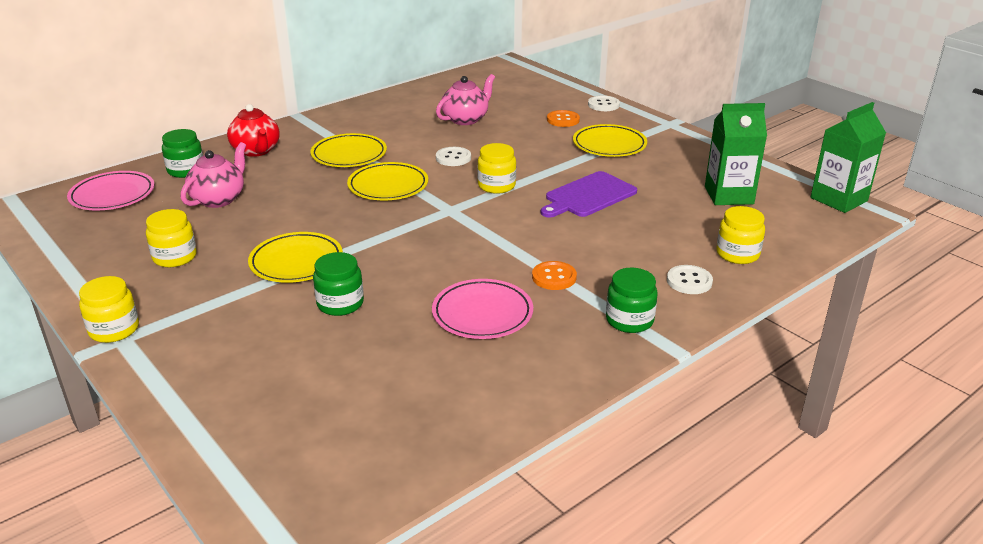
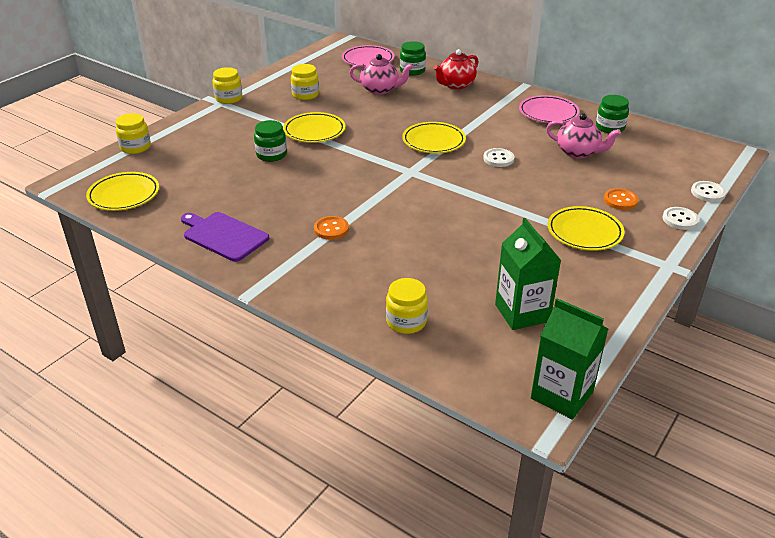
camera: 75 degrees right, 5 degrees up
(349, 155) = (473, 117): yellow plate -> yellow plate (124, 195)
(482, 313) = (274, 206): pink plate -> pink plate (548, 113)
(496, 186) = (462, 185): yellow jar -> yellow jar (135, 147)
(588, 196) = (471, 231): purple cutting board -> purple cutting board (223, 236)
(629, 320) = (282, 269): green jar -> green jar (610, 127)
(689, 281) = (349, 295): white button -> white button (708, 193)

